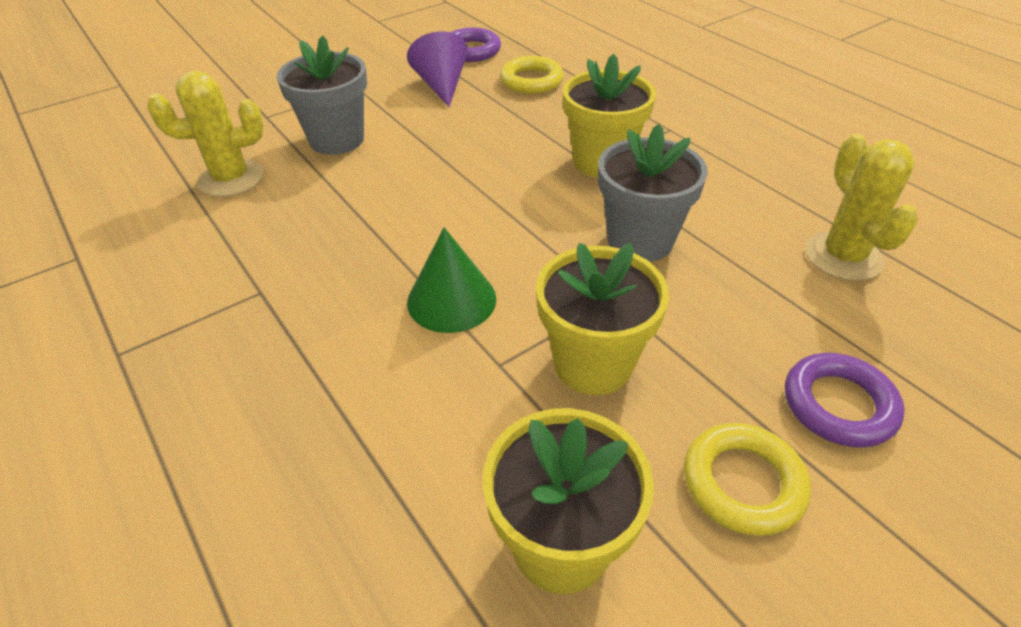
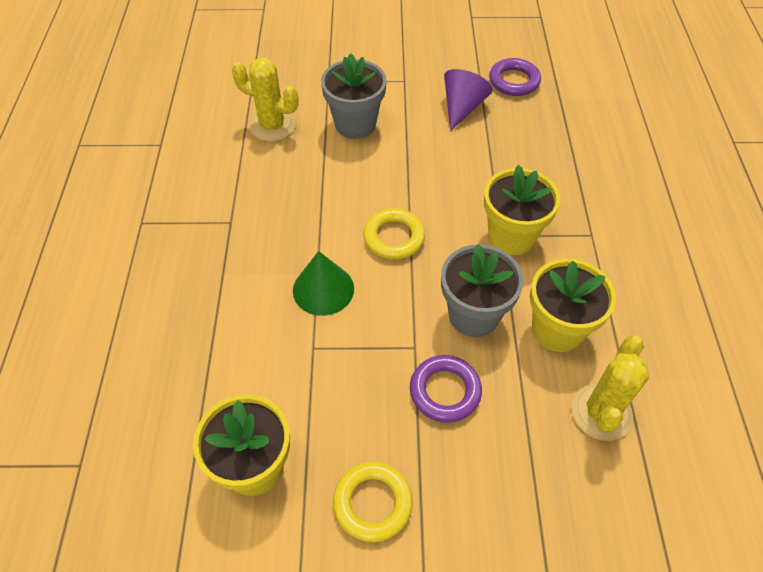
camera: 35 degrees right, 10 degrees up
(531, 81) = (531, 134): yellow ring -> yellow ring (394, 237)
(593, 364) = (362, 381): yellow flower pot -> yellow flower pot (557, 329)
(838, 405) = (476, 502): purple ring -> purple ring (445, 391)

